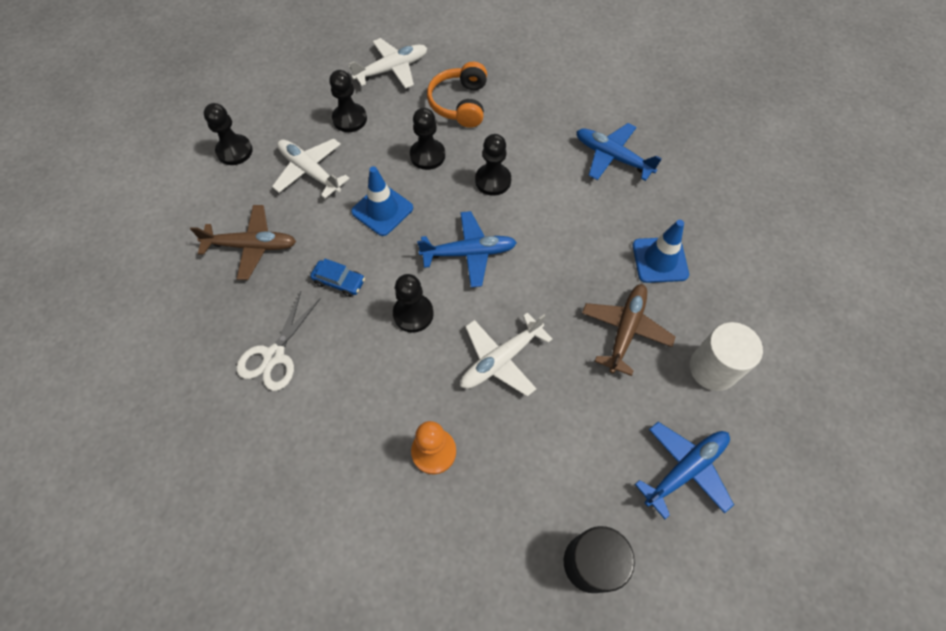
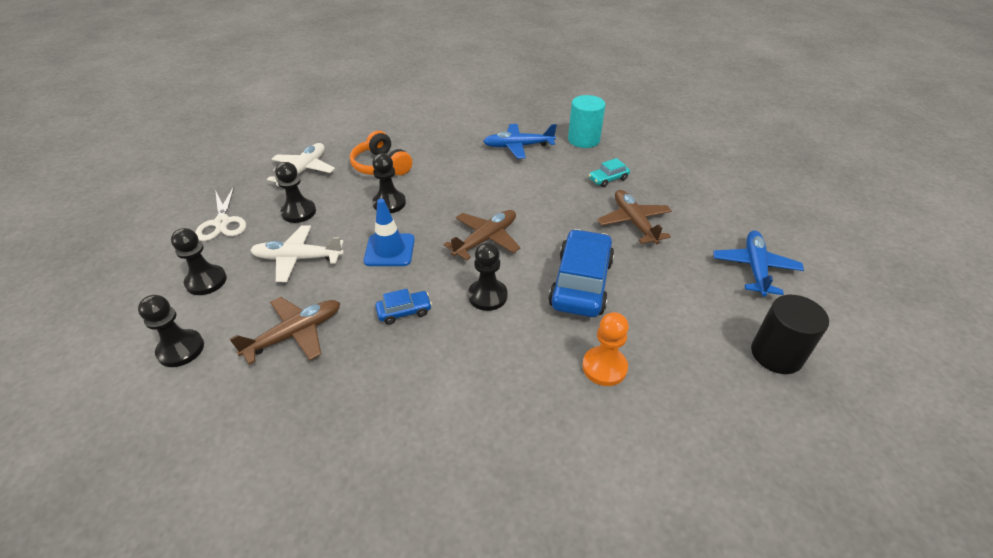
camera: 40 degrees left, 20 degrees down
(274, 356) = (403, 395): white scissors -> white scissors (222, 223)
(468, 253) = (485, 239): blue plane -> brown plane
(493, 180) = (455, 193): black pawn -> black pawn (181, 349)
(501, 359) = (581, 283): white plane -> blue car
(660, 260) = (608, 179): blue traffic cone -> turquoise car
(692, 190) = (583, 140): none -> turquoise cylinder
(713, 368) = (702, 212): white cylinder -> none

